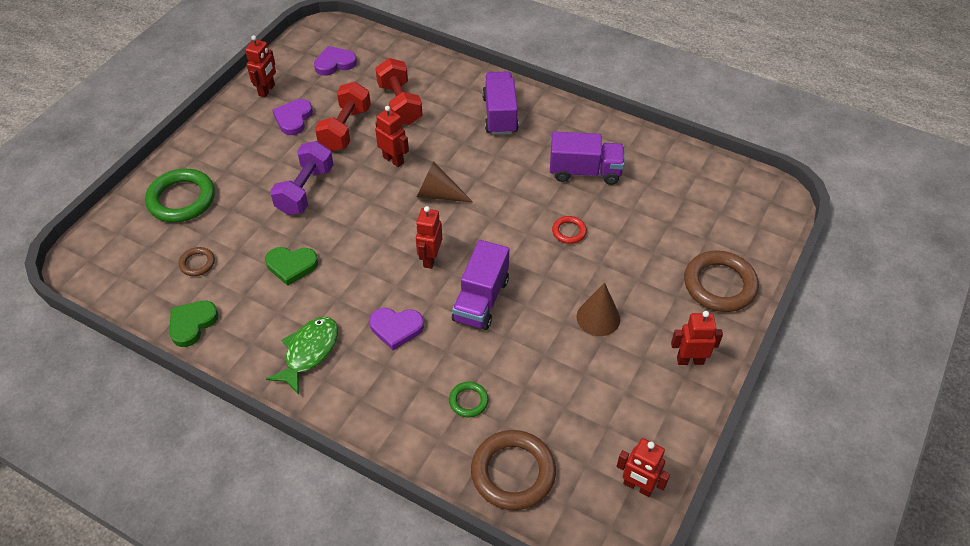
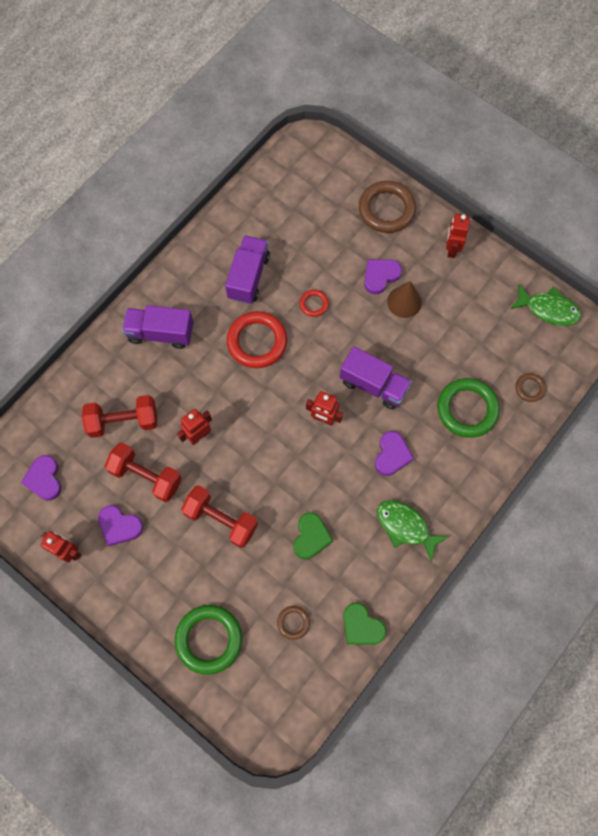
camera: 80 degrees left, 20 degrees up
(305, 190) = (221, 519): purple dumbbell -> red dumbbell
(438, 194) = (250, 402): brown cone -> none
(468, 401) = (467, 409): green ring -> green ring, size x2.03
(509, 189) = (257, 341): none -> red ring
(513, 472) = (529, 388): brown ring -> brown ring, size x0.49
(625, 289) = (380, 276): none -> purple heart
(638, 486) = (548, 309): red robot -> green fish

